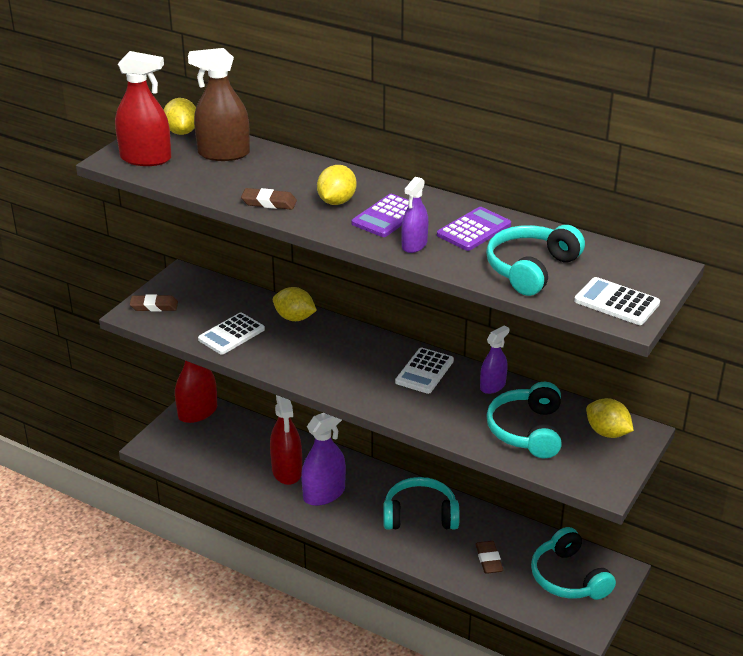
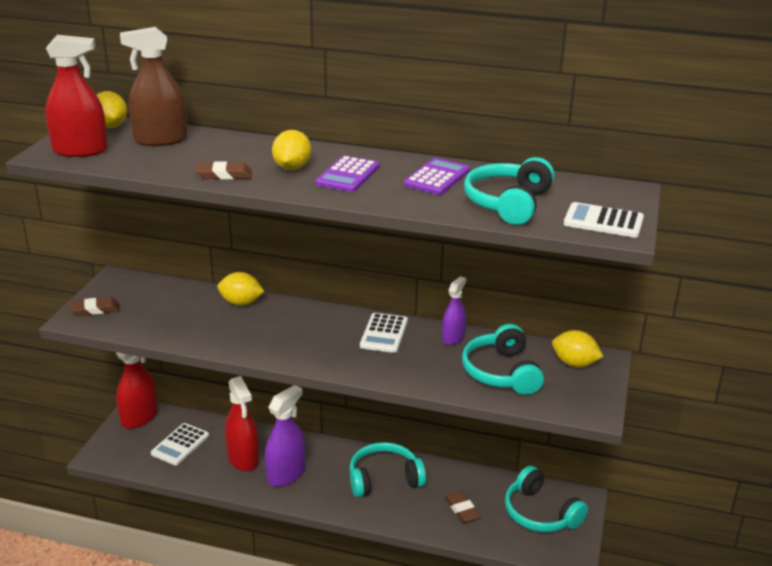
camera: 15 degrees left, 5 degrees down
(231, 334) = (182, 325): white calculator -> white calculator (180, 445)
(414, 245) = (386, 195): purple spray bottle -> none

